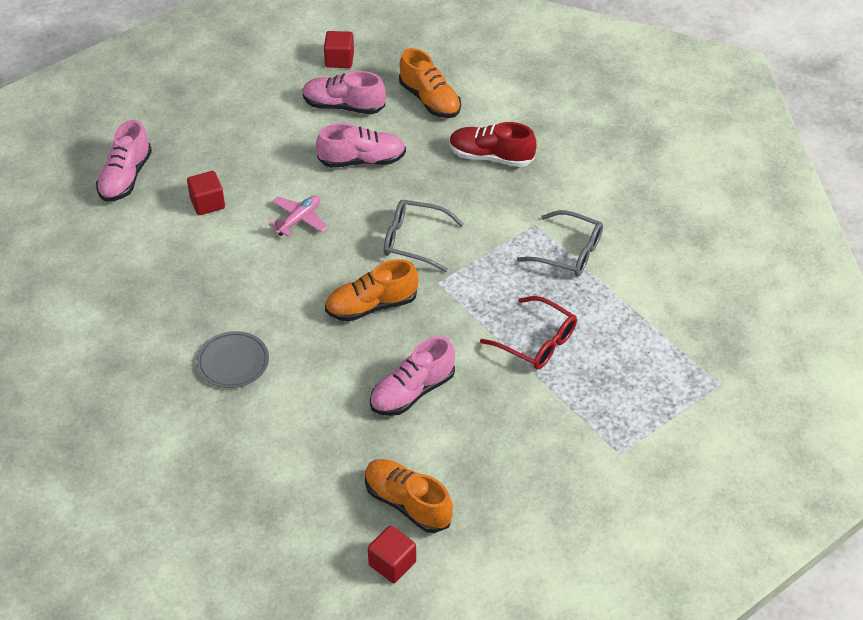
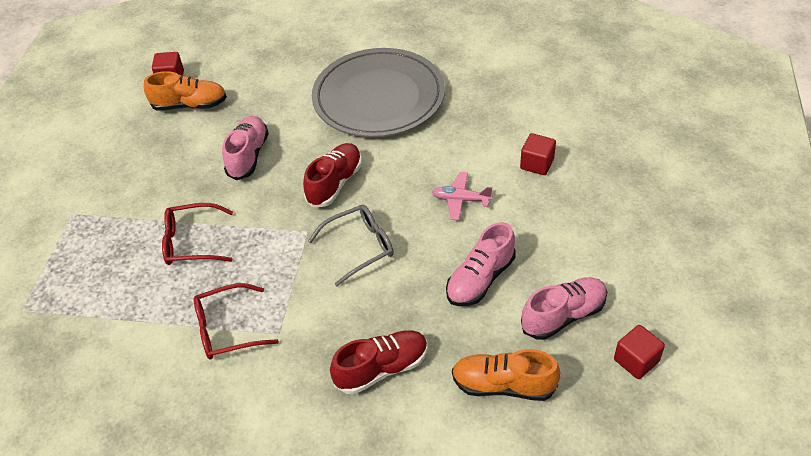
camera: 140 degrees right, 0 degrees up
(125, 177) = (615, 139): pink shoe -> none
(233, 362) = (379, 97): grey plate -> grey plate, size x2.34
(299, 219) = (460, 200): pink plane -> pink plane turned 105 degrees clockwise
(371, 306) = (335, 183): orange shoe -> red shoe
(568, 252) = (228, 329): grey glasses -> red glasses

